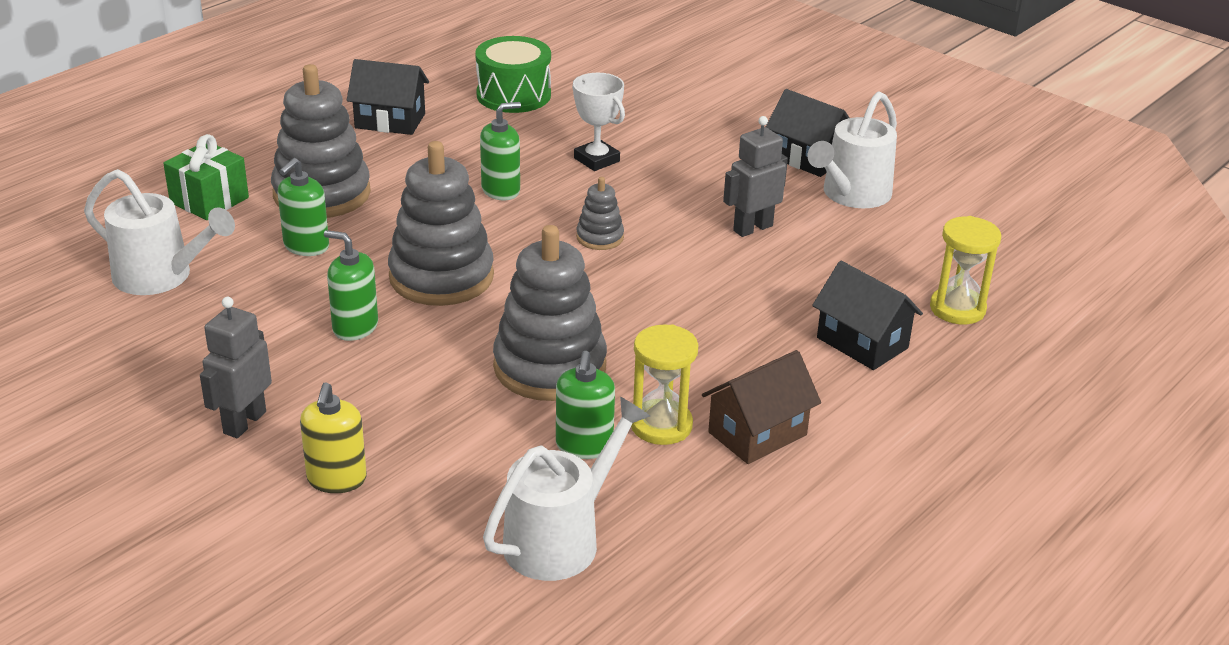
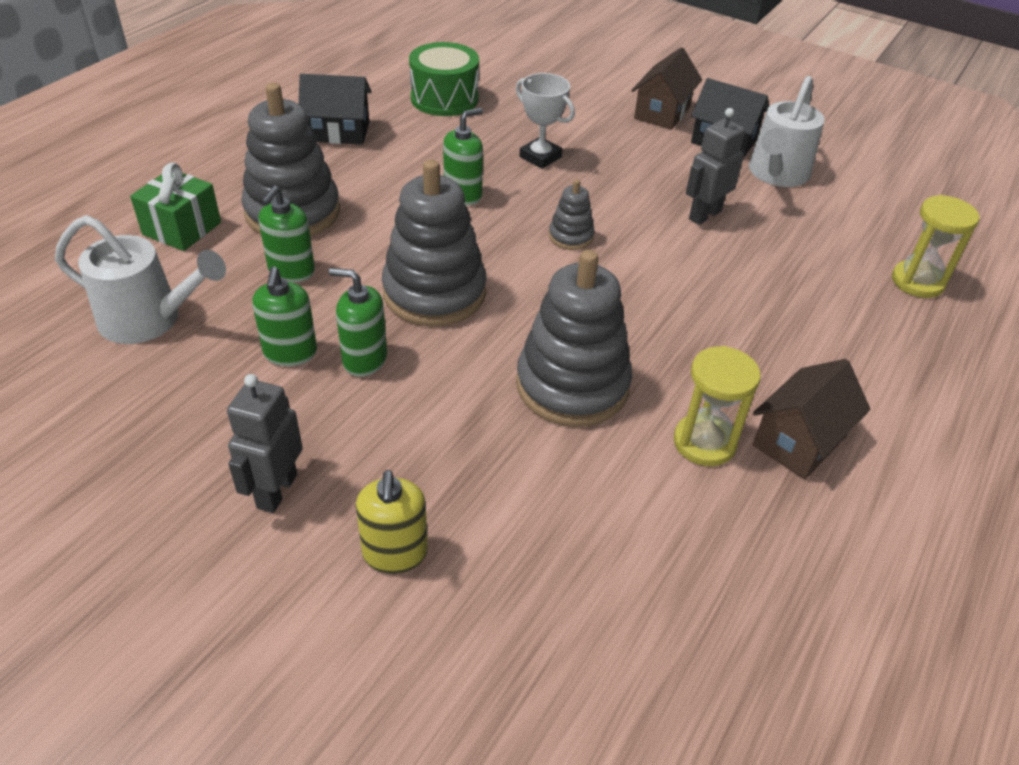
camera: 10 degrees left, 10 degrees up
(561, 538) = (655, 600): white watering can -> none
(584, 446) = (638, 477): green soap dispenser -> green soap dispenser (290, 353)
(750, 124) = (662, 112): none -> brown house
(862, 343) = (851, 327): black house -> none

